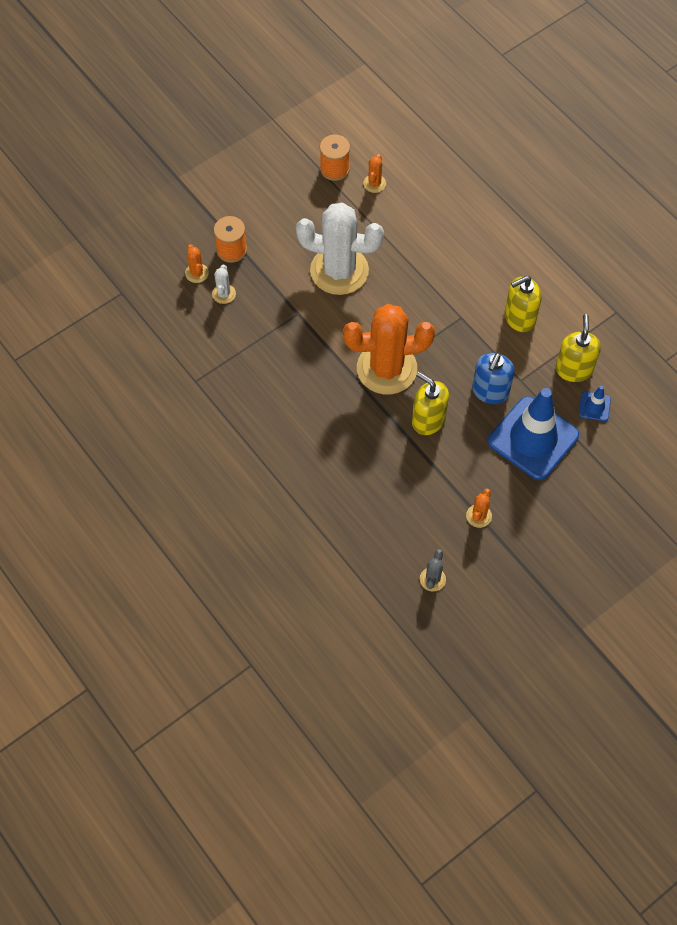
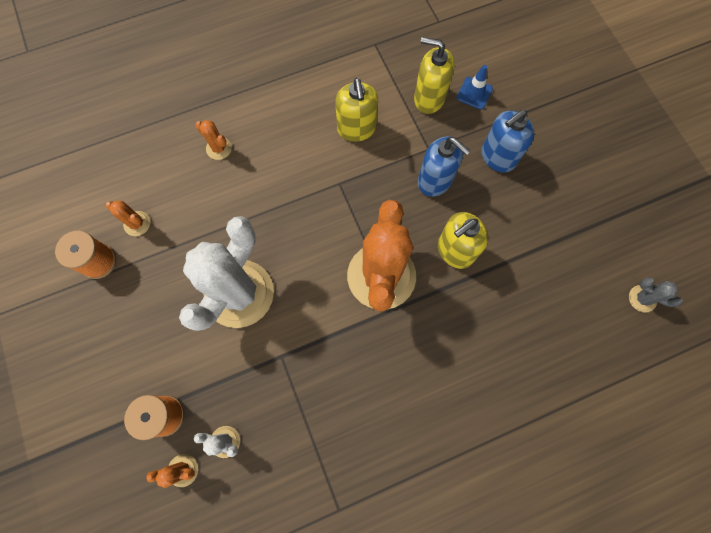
camera: 75 degrees left, 10 degrees up
(479, 516) = (576, 232): orange cactus -> orange cactus (219, 148)
(533, 438) = (497, 157): blue traffic cone -> blue soap dispenser

